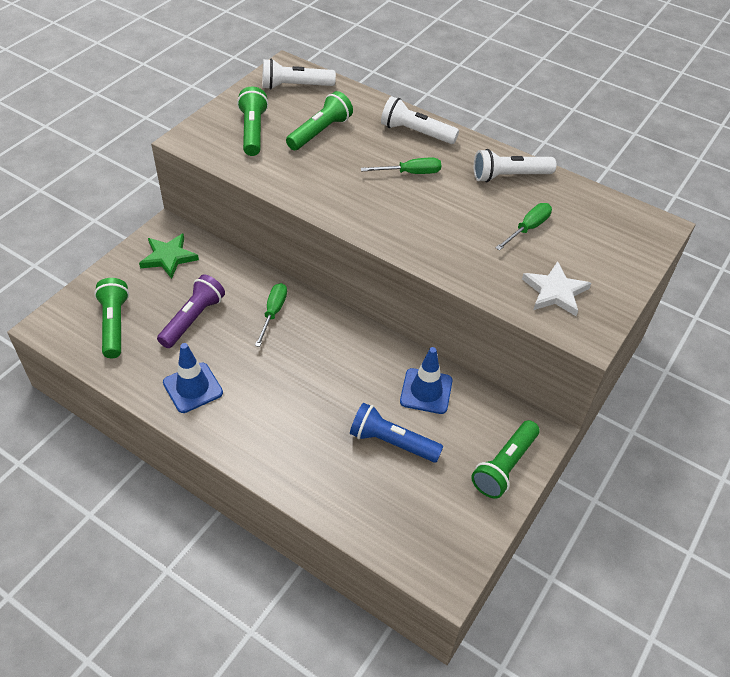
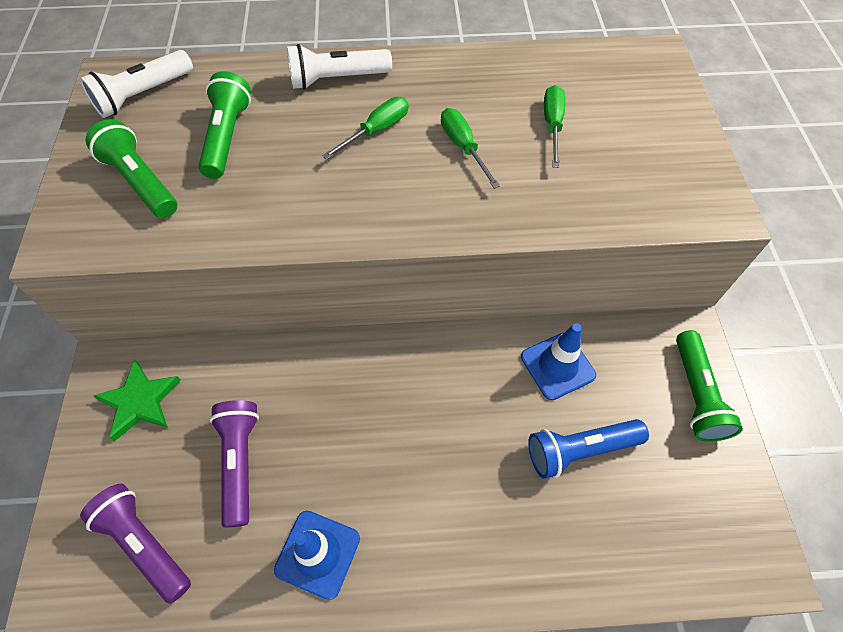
camera: 35 degrees left, 10 degrees up
(114, 325) = (145, 543): green flashlight -> purple flashlight
(273, 313) = (326, 387): green screwdriver -> green screwdriver (463, 147)
(509, 176) = (478, 77): white flashlight -> none
(555, 292) = (646, 181): white star -> none

